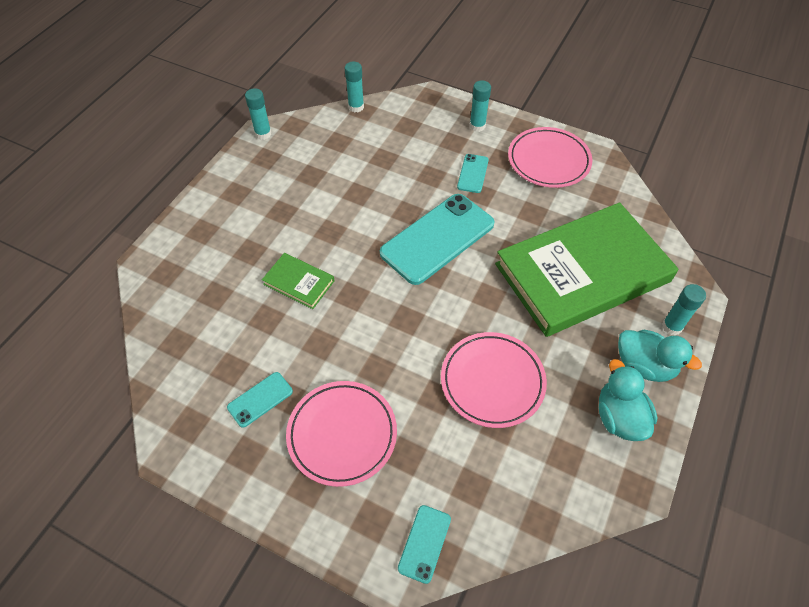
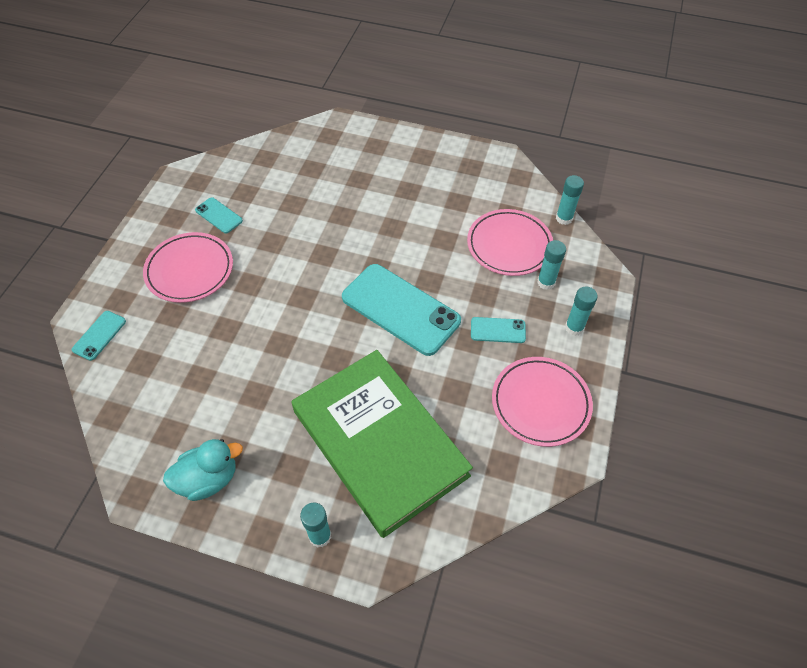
camera: 80 degrees right, 0 degrees up
(263, 134) = (500, 158): turquoise glue stick -> turquoise glue stick (546, 282)
(299, 282) = (331, 217): green book -> none
(424, 543) = (99, 335): turquoise phone -> turquoise phone turned 75 degrees counterclockwise
(492, 381) = (242, 369): pink plate -> pink plate (509, 245)
(644, 366) = (267, 504): turquoise duck -> none

